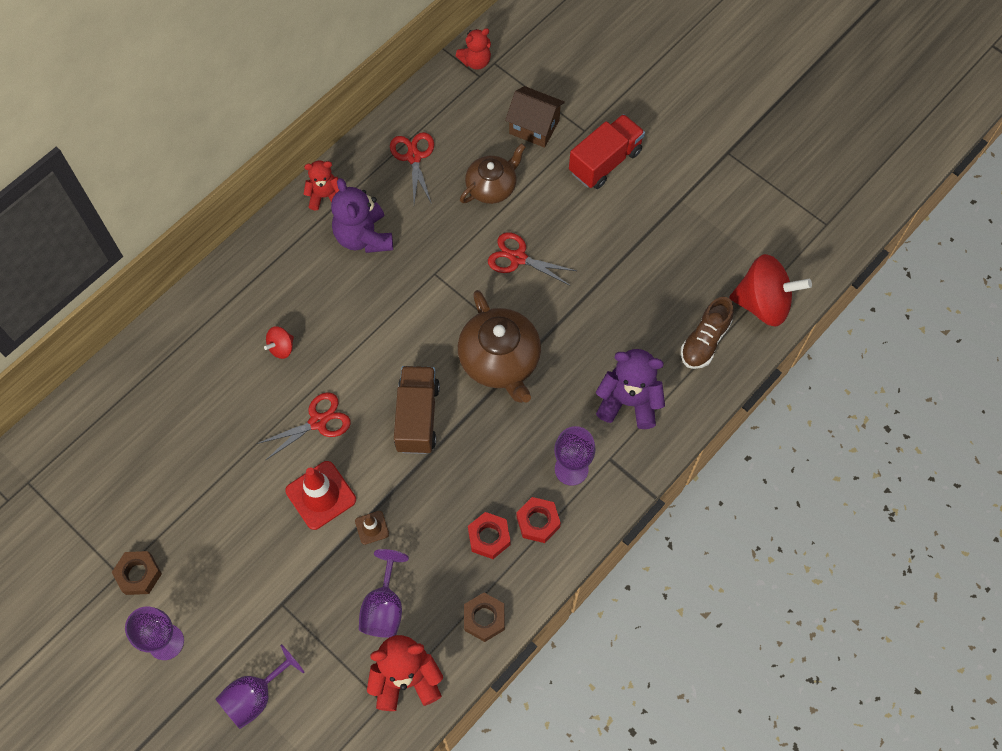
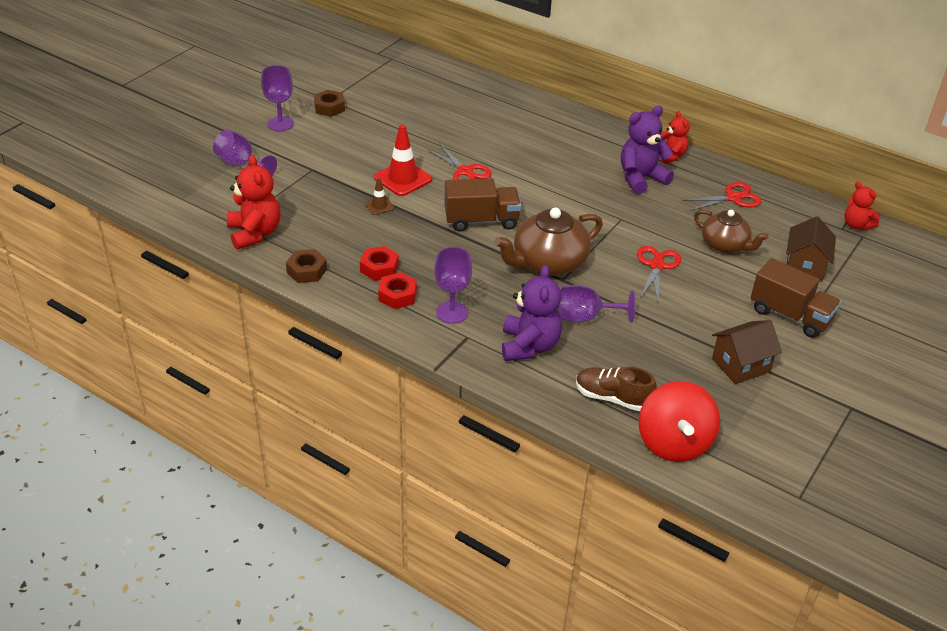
camera: 80 degrees right, 25 degrees down
(281, 348) = (524, 148): red spinning top -> none
(384, 608) = (312, 218): purple goblet -> purple goblet (585, 317)
(605, 162) = (790, 315): red truck -> brown truck
(669, 223) = (741, 365): none -> brown house

